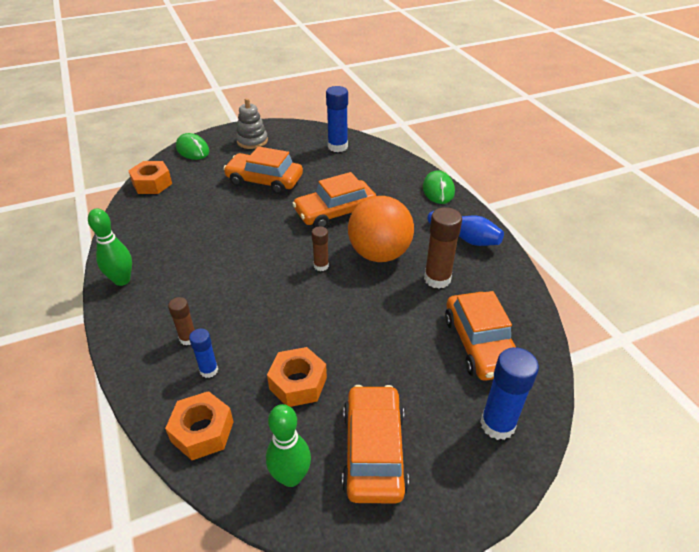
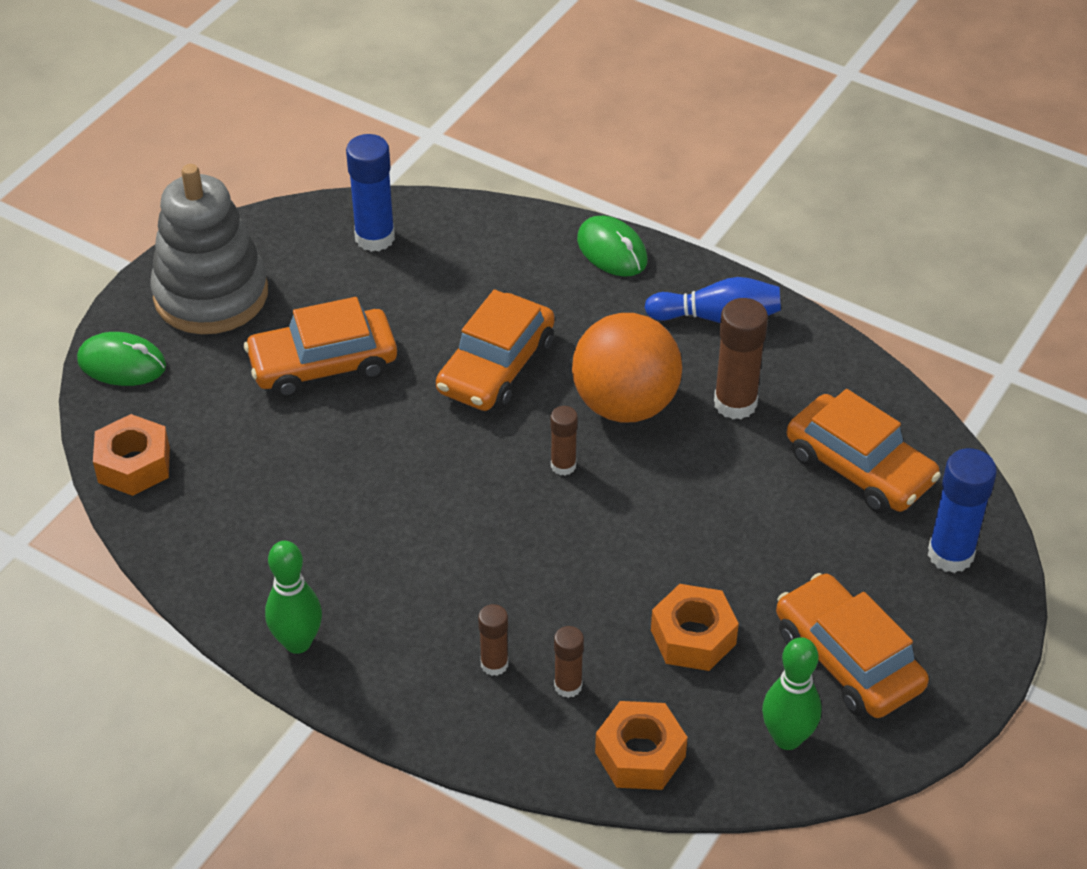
camera: 35 degrees left, 5 degrees up
(209, 370) = (568, 686): blue glue stick -> brown glue stick
(252, 141) = (211, 295): grey stacking toy -> grey stacking toy, size x1.78

